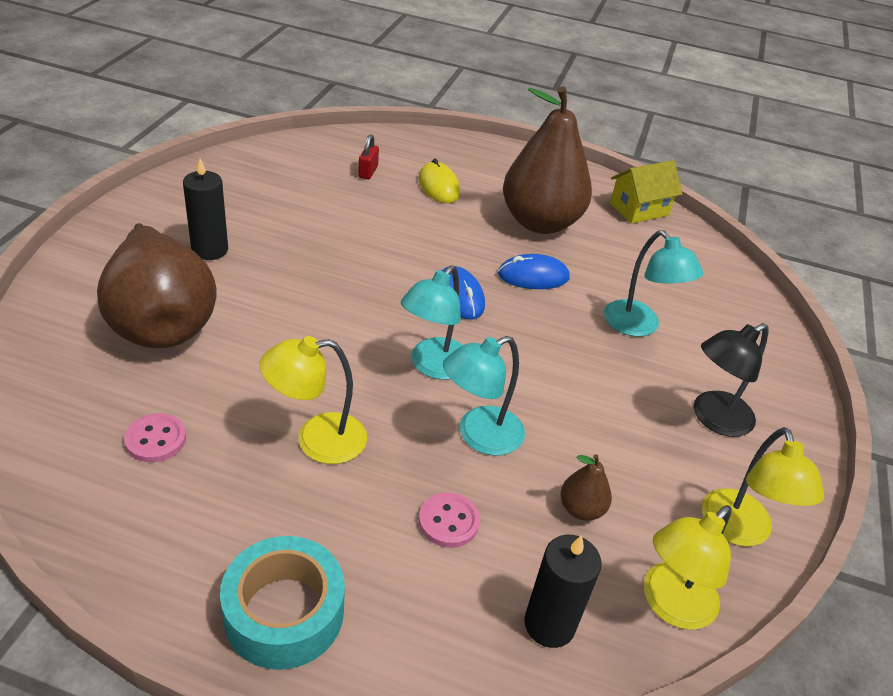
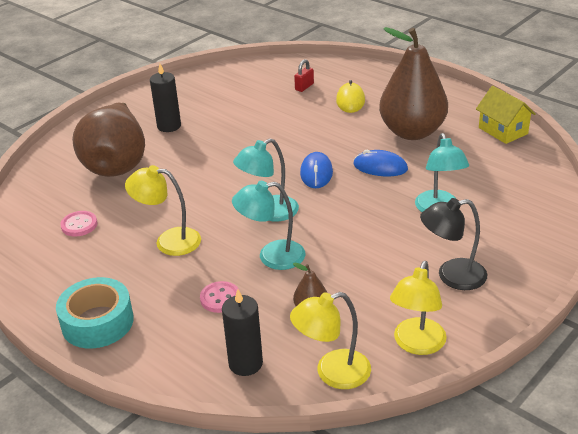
camera: 30 degrees right, 5 degrees down
(639, 209) = (503, 131): yellow house -> yellow house turned 60 degrees clockwise

